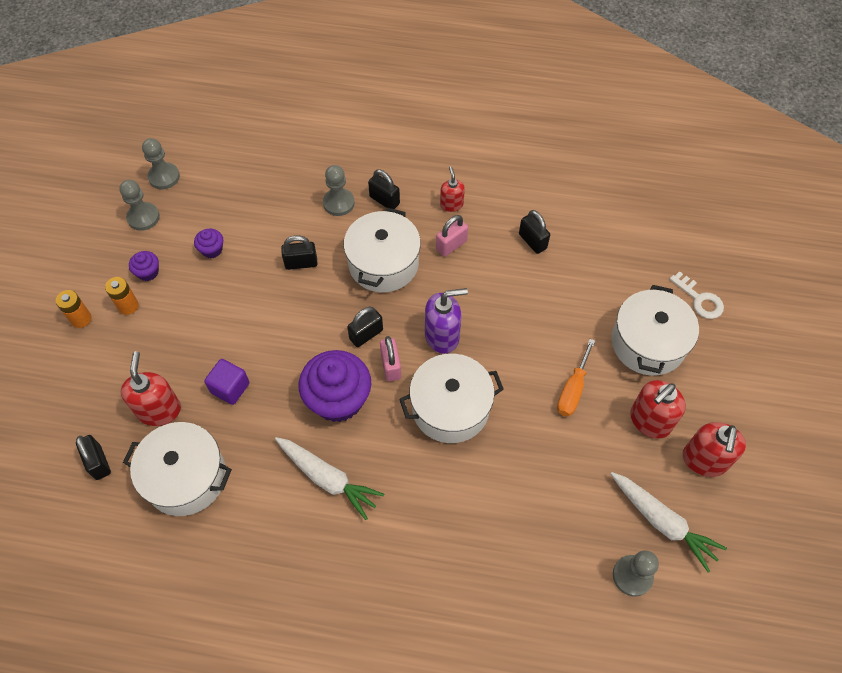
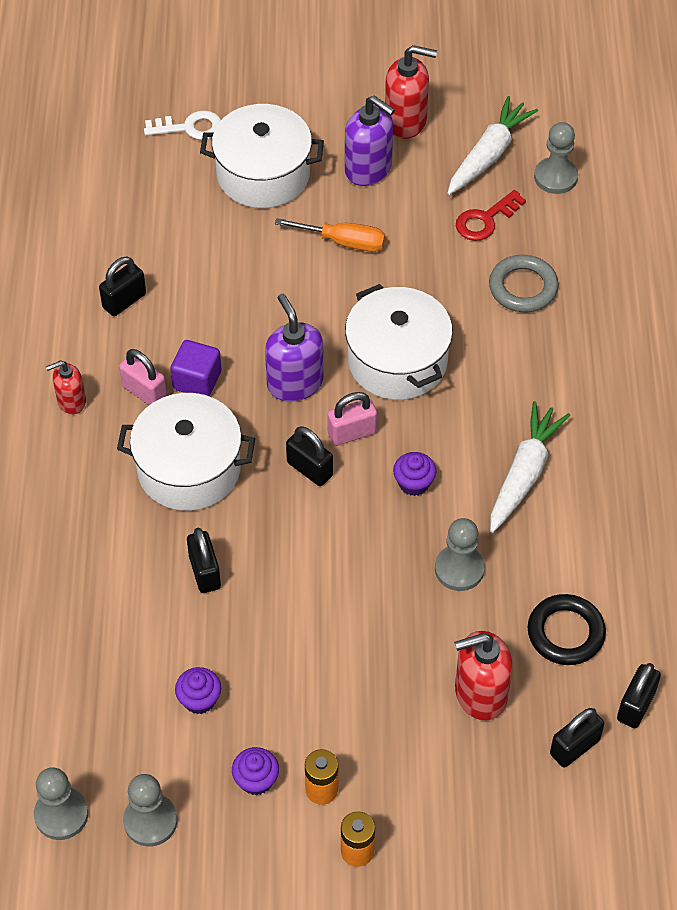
camera: 100 degrees left, 5 degrees down
(186, 477) = (565, 633): white pot -> black ring
(230, 388) = (426, 614): purple cube -> purple cube (197, 380)
(338, 203) = (86, 545): grey pawn -> grey pawn (459, 569)
(338, 399) = (414, 483): purple cupcake -> purple cupcake, size x0.45
(384, 200) = (73, 486): black padlock -> black padlock (636, 705)
(509, 518) = (523, 287): none -> grey ring
(586, 503) = (485, 220): none -> red key
(649, 421) = (368, 169): red soap dispenser -> purple soap dispenser
(699, 299) = (189, 127): white key -> white key turned 45 degrees clockwise

